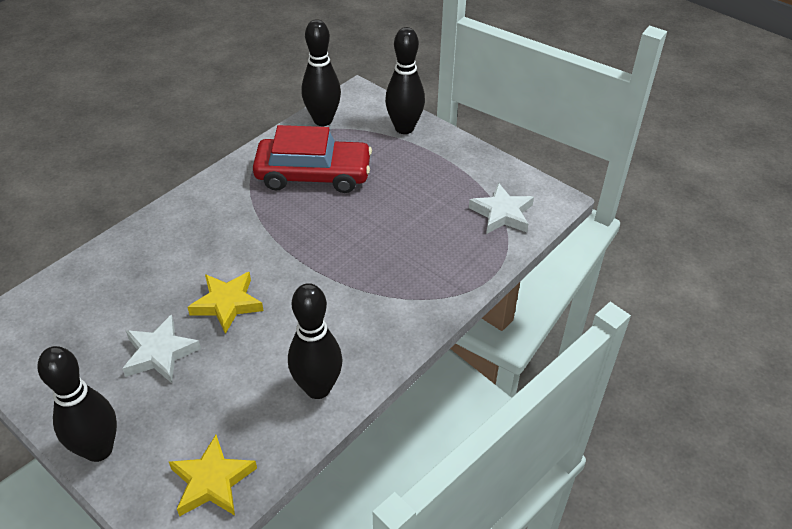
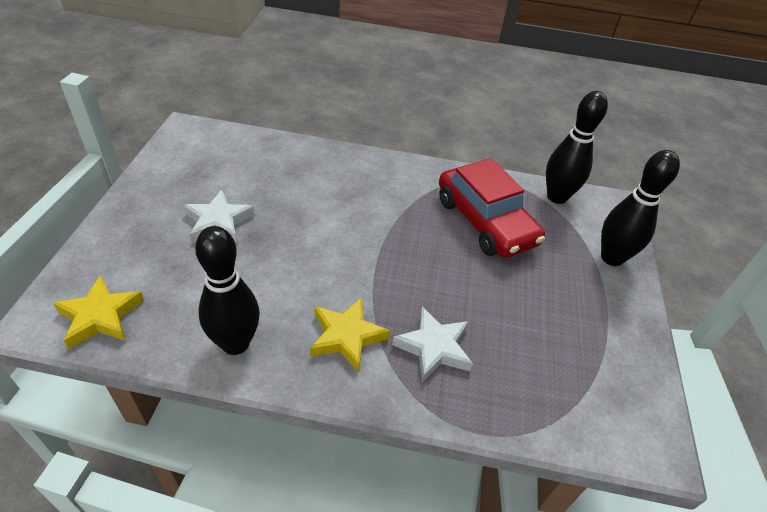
camera: 55 degrees right, 0 degrees up
(98, 449) = (108, 233): black bowling pin -> none
(227, 304) = (294, 236): yellow star -> yellow star (346, 336)
(502, 213) = (580, 400): white star -> white star (434, 347)

